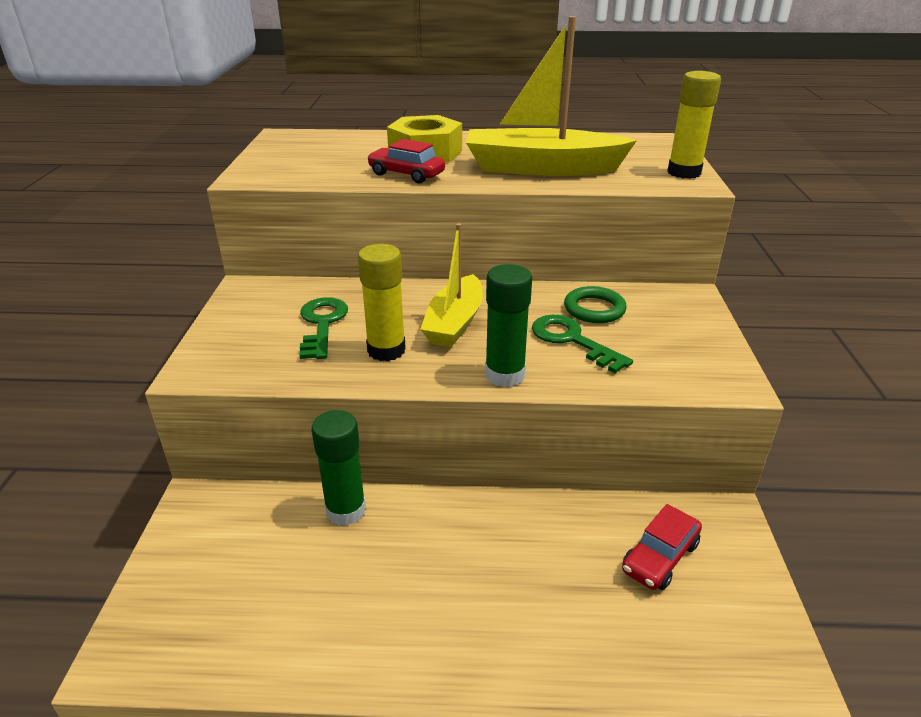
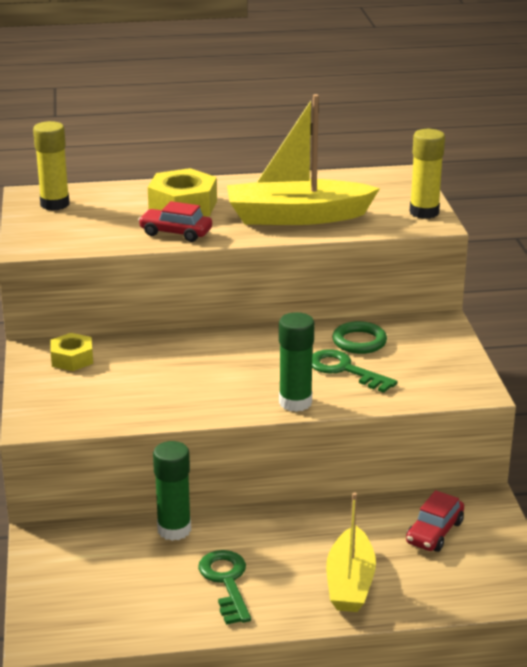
camera: 10 degrees left, 5 degrees down
(278, 300) = (72, 359): none -> yellow nut
(322, 324) = (123, 376): green key -> green key (226, 582)
(386, 350) = (189, 392): yellow glue stick -> yellow glue stick (55, 204)
(455, 323) = (240, 364): yellow boat -> yellow boat (350, 582)

